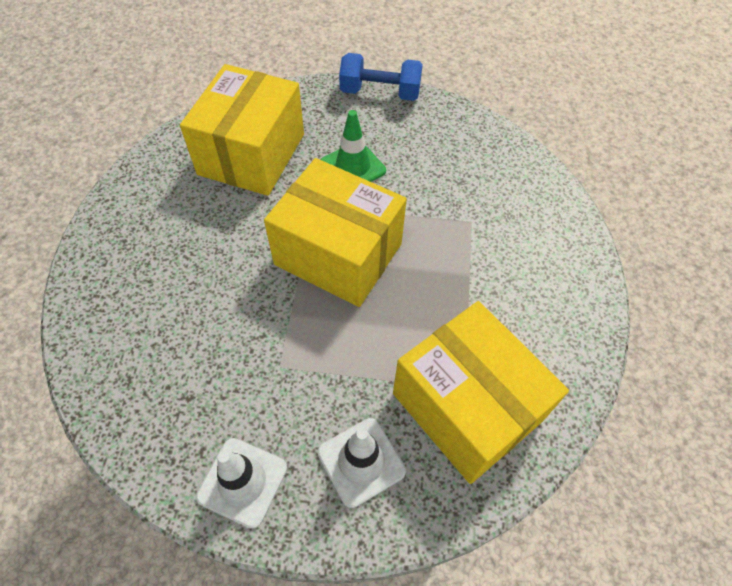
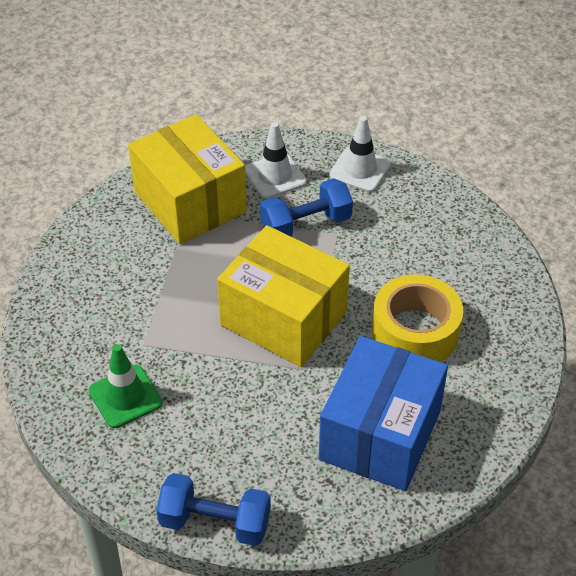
camera: 175 degrees left, 10 degrees down
(206, 246) = (415, 331): none -> yellow tape
(252, 154) = (380, 434): yellow box -> blue box
(317, 378) = (306, 225): none -> blue dumbbell
(353, 167) = (261, 412): green traffic cone -> green traffic cone (125, 397)

